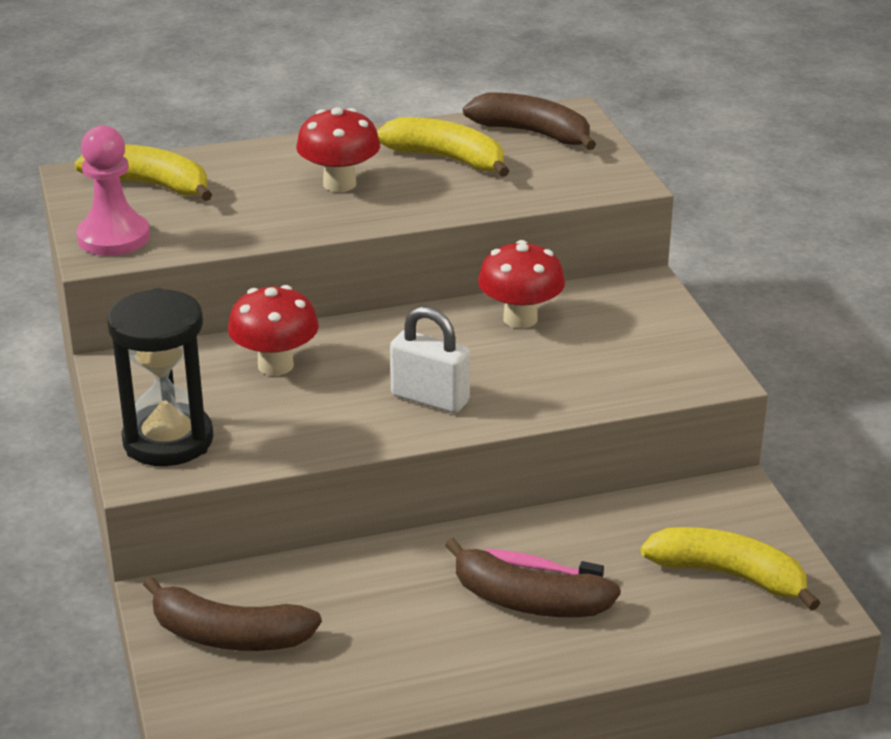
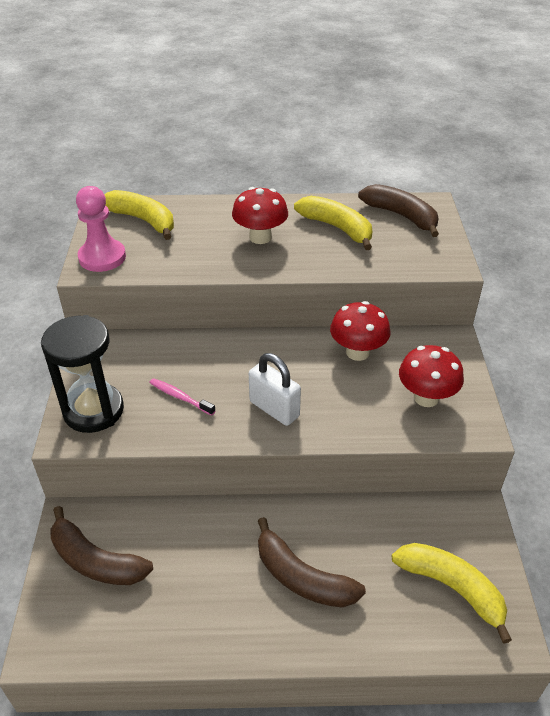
camera: 15 degrees right, 10 degrees up
(275, 365) = (185, 361): red mushroom -> red mushroom (426, 397)
(539, 567) = (319, 549): pink toothbrush -> pink toothbrush (180, 397)

